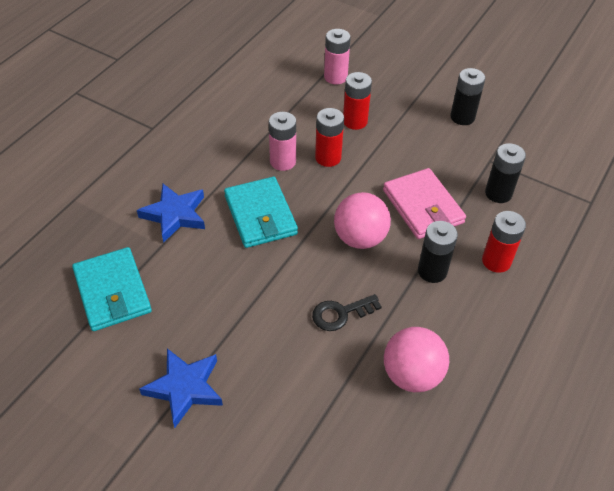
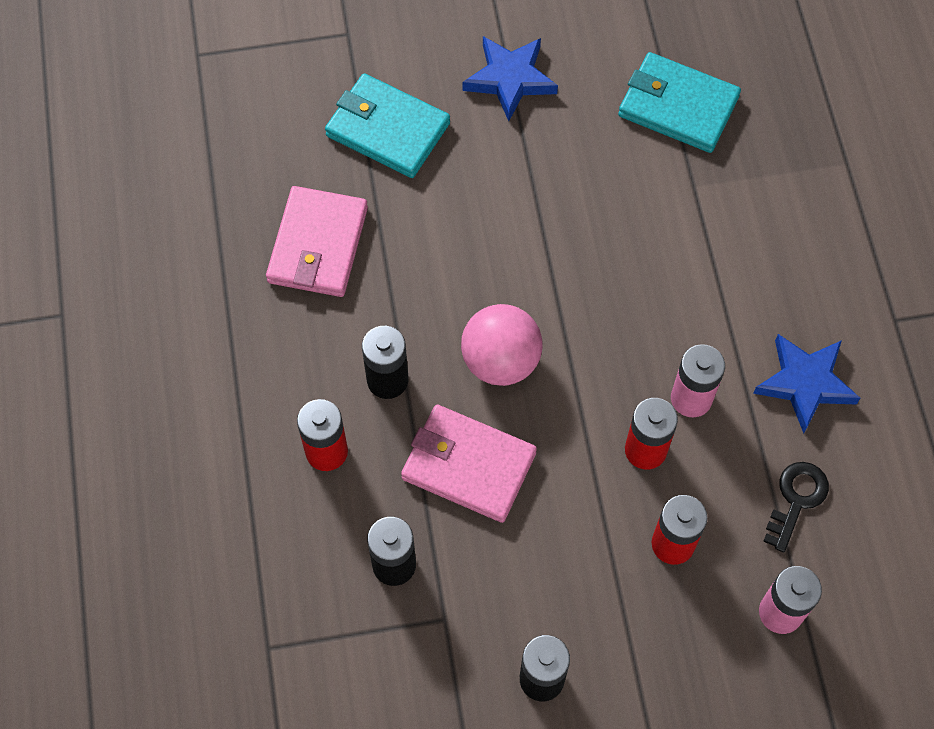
camera: 140 degrees right, 15 degrees up
(175, 215) = (723, 230): blue star -> blue star (805, 383)
(260, 215) = (635, 303): turquoise wallet -> turquoise wallet (387, 129)
(341, 314) = (439, 255): black key -> black key (796, 499)
(412, 375) = (318, 245): pink ball -> pink wallet

